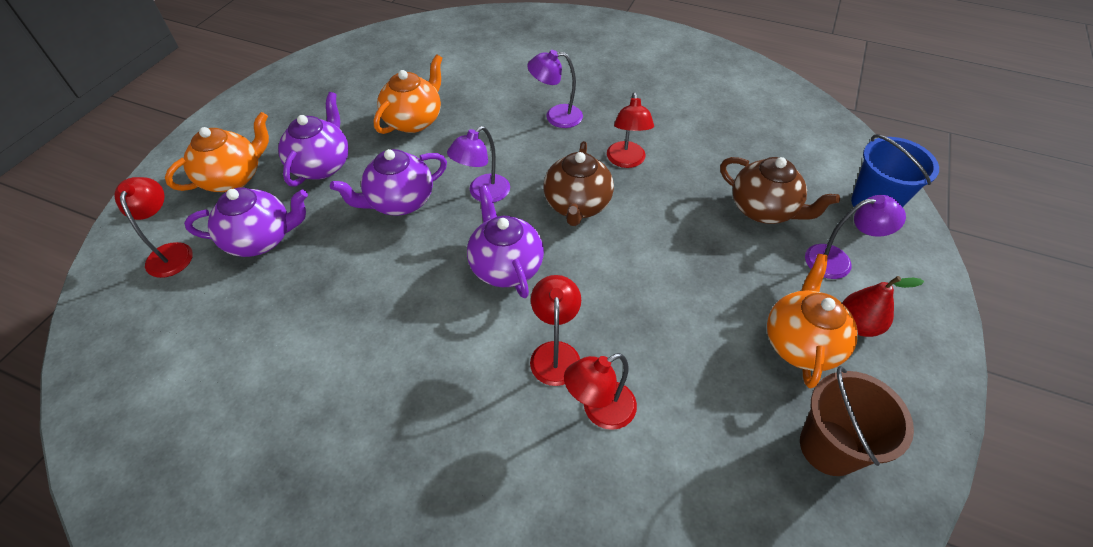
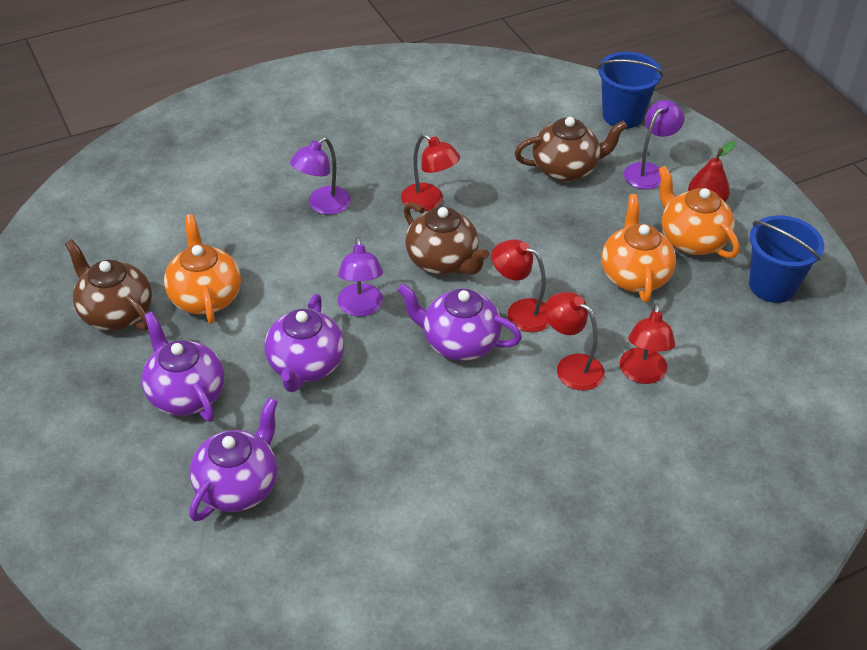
camera: 50 degrees left, 5 degrees down
(171, 252) = (174, 563): red lamp -> red lamp (520, 311)
(233, 178) = (119, 470): orange teapot -> orange teapot (634, 276)
(362, 96) = (116, 313): none -> brown teapot
(829, 447) = (772, 285): brown bucket -> blue bucket

